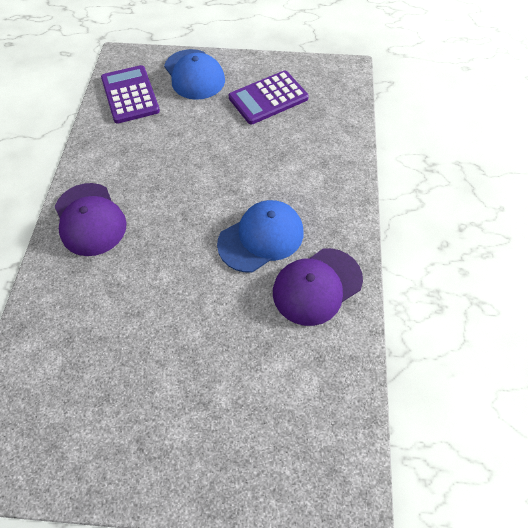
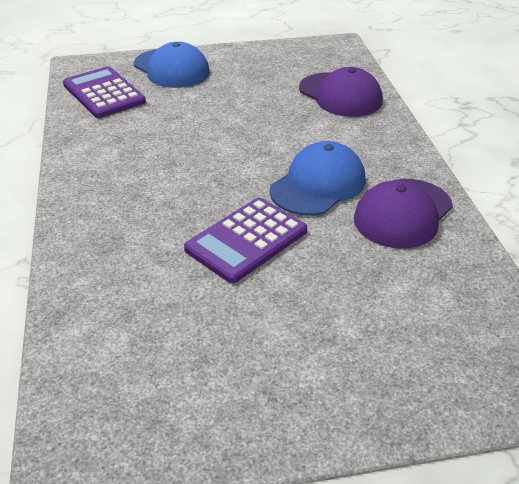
camera: 15 degrees left, 20 degrees down
(90, 219) = (104, 202): purple cap -> purple cap (340, 95)
(268, 98) = (265, 76): purple calculator -> purple calculator (246, 240)

